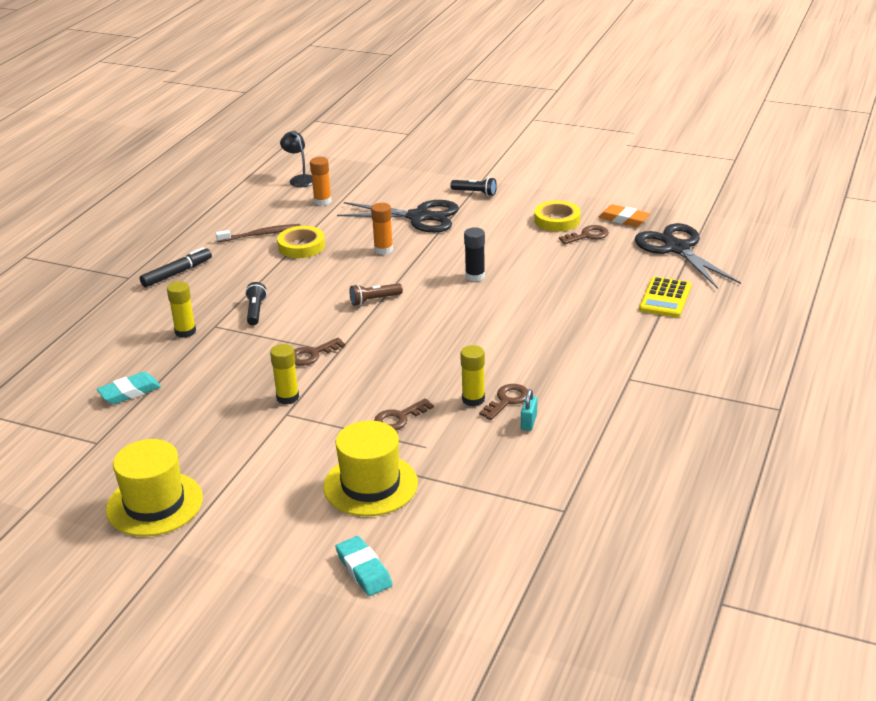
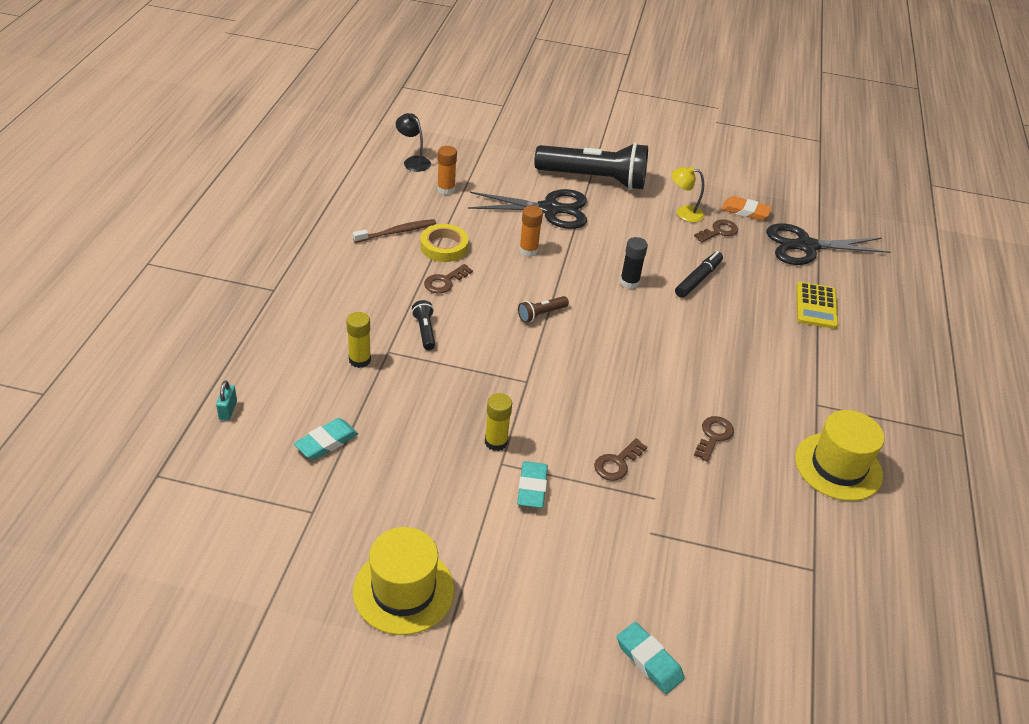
camera: 15 degrees left, 10 degrees up
(176, 273) = (324, 283): black marker -> black marker (698, 279)
(307, 433) = (532, 488): none -> turquoise eraser
(312, 354) = (502, 386): brown key -> brown key (444, 282)
(370, 485) = (618, 550): yellow hat -> yellow hat (838, 466)
(473, 399) = (681, 436): yellow glue stick -> none
(475, 193) = (594, 179): black flashlight -> black flashlight, size x2.49
(528, 422) = (743, 462): turquoise padlock -> turquoise padlock (228, 410)
(557, 220) = (684, 213): yellow tape -> yellow lamp
(677, 248) = (806, 246): black scissors -> black scissors turned 60 degrees counterclockwise

